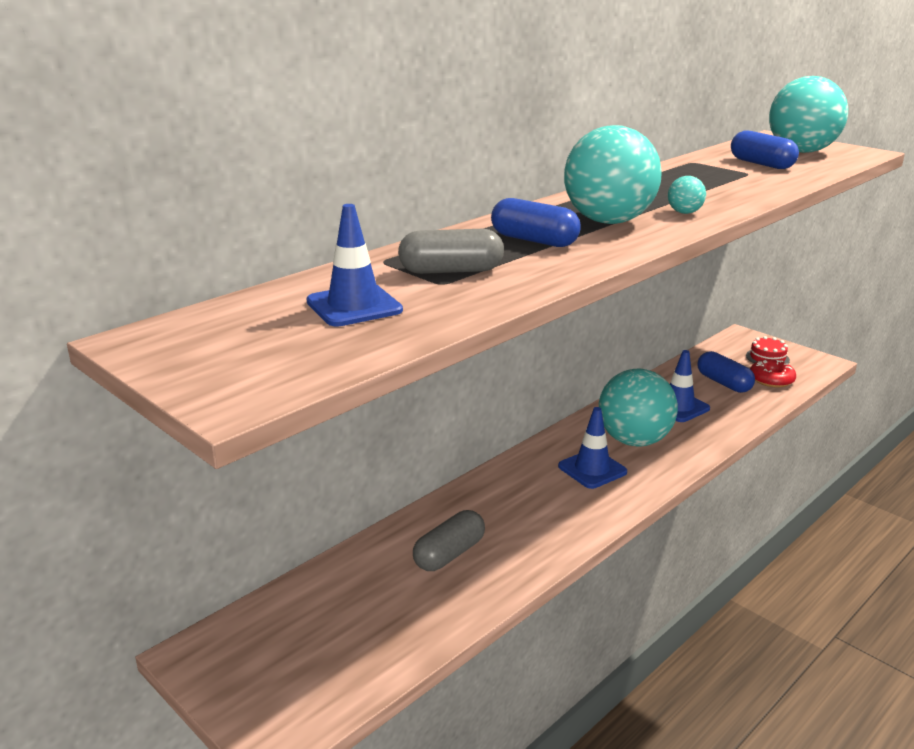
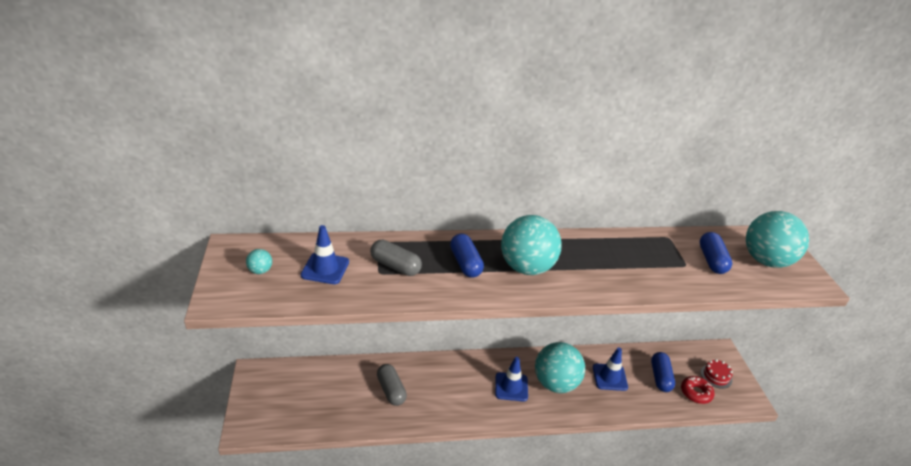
camera: 35 degrees right, 10 degrees up
(449, 554) = (391, 390): grey capsule -> grey capsule turned 75 degrees clockwise
(684, 213) = (581, 282): turquoise ball -> turquoise ball (260, 271)

